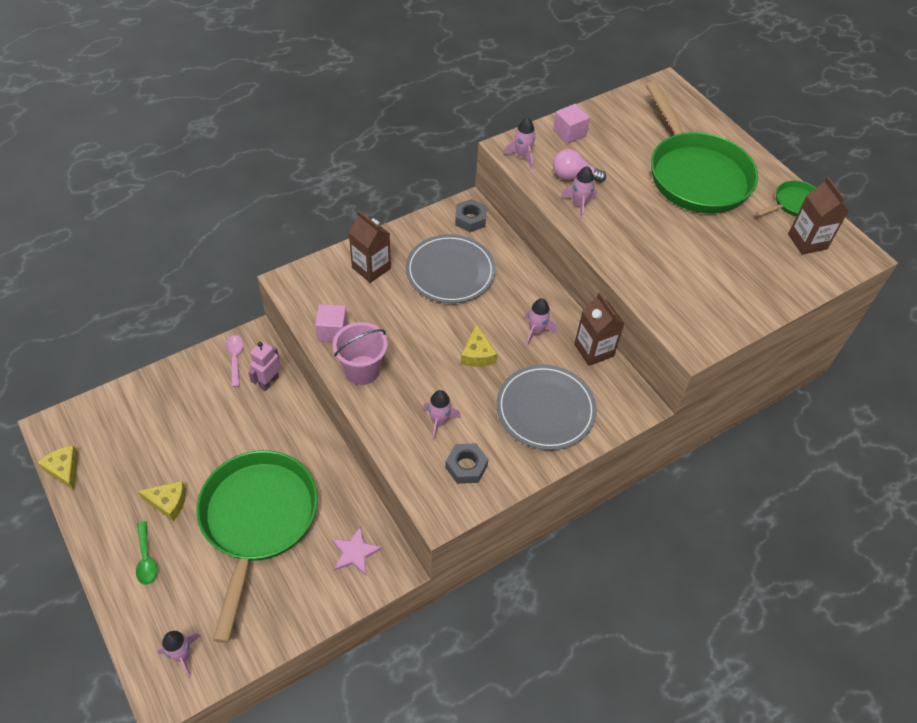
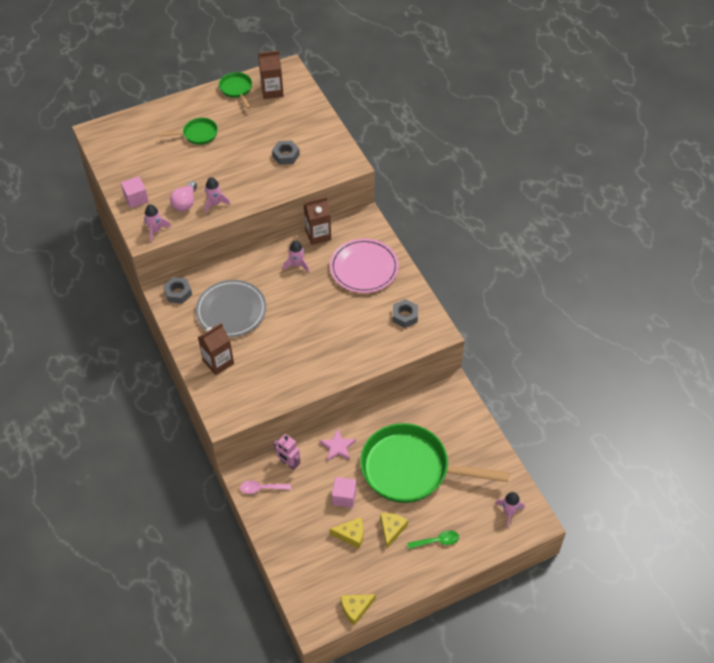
camera: 80 degrees left, 0 degrees up
(332, 331) = (279, 390): pink cube -> pink cube (344, 497)
(355, 552) = (440, 409): pink star -> pink star (337, 447)
(362, 370) = (318, 372): pink bucket -> none
(439, 422) = (368, 328): pink rocket -> none
(477, 354) = (313, 301): yellow cheese -> yellow cheese (351, 535)
(545, 409) = (364, 268): grey plate -> pink plate
(687, 268) = (286, 155): none -> grey nut
(695, 175) = (198, 134): green pan -> green pan, size x0.45

